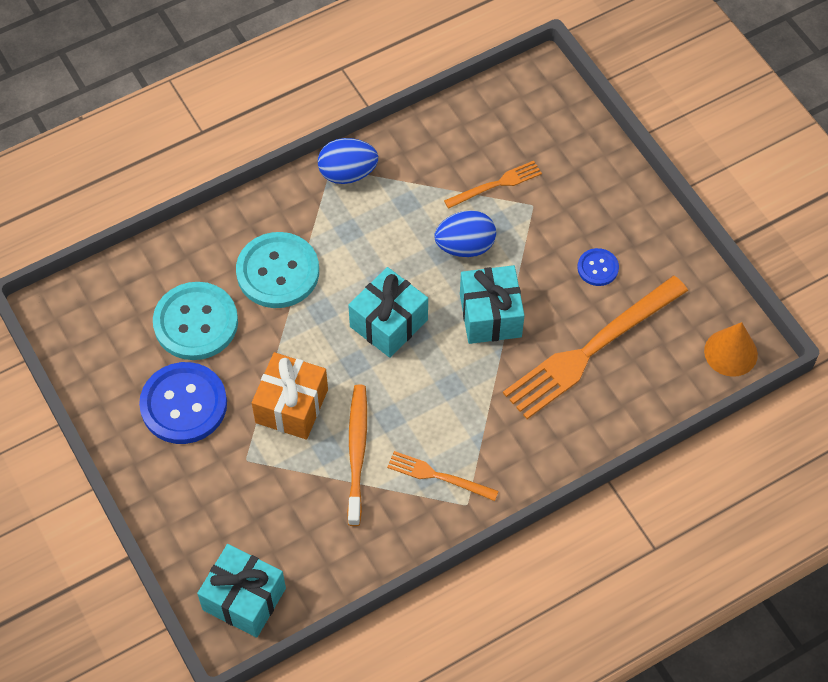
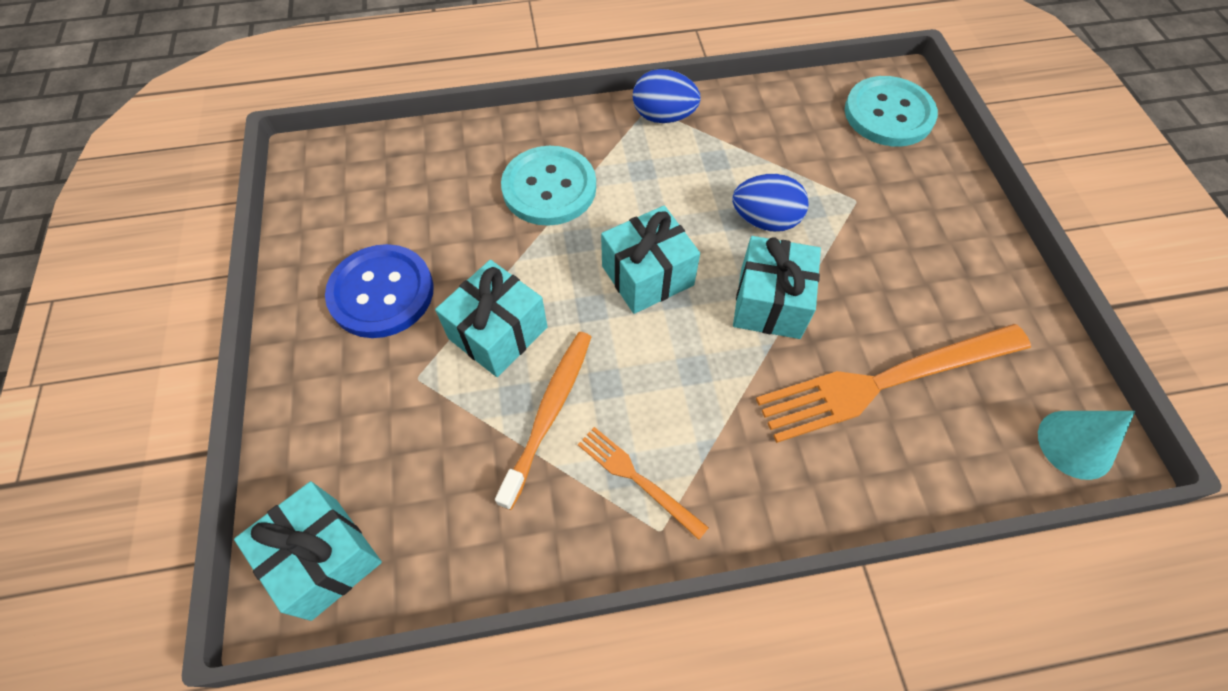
camera: 20 degrees right, 0 degrees up
(196, 322) = (439, 212): turquoise button -> turquoise button (888, 114)
(292, 406) = (498, 333): orange gift -> turquoise gift
(496, 185) = (821, 169): orange fork -> none
(597, 268) = (917, 288): blue button -> none
(730, 352) = (1075, 444): orange cone -> turquoise cone

